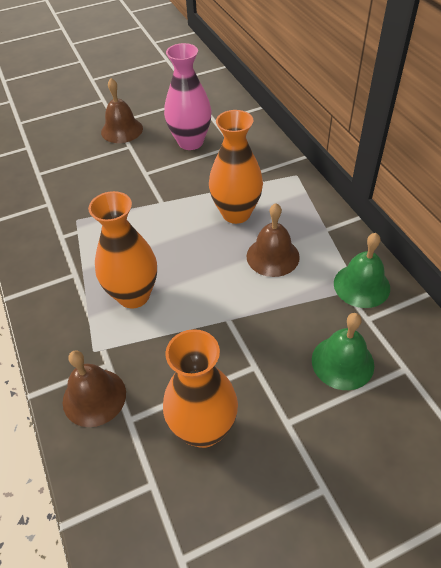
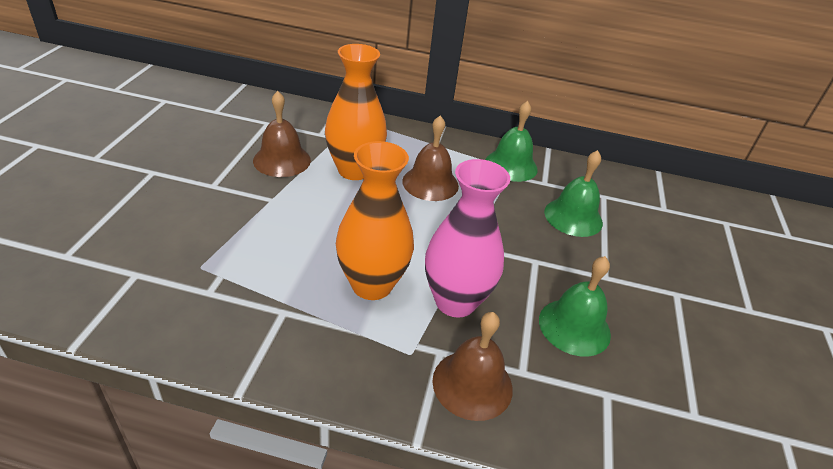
camera: 60 degrees left, 10 degrees down
(122, 130) = (117, 162): brown bell -> brown bell (282, 160)
(190, 142) = (219, 138): pink vase -> pink vase (455, 301)
(203, 429) = (574, 327): orange vase -> green bell

